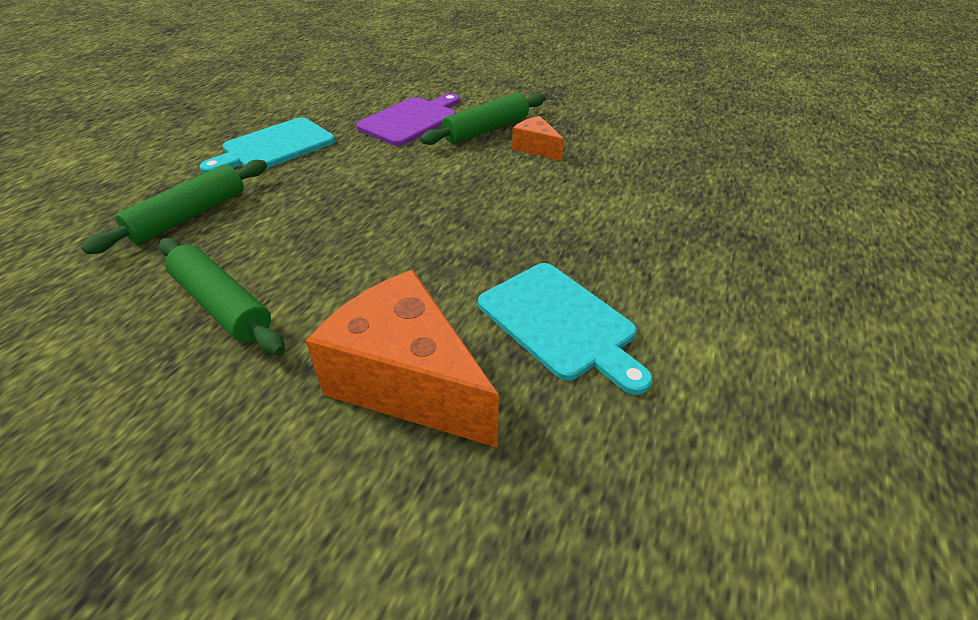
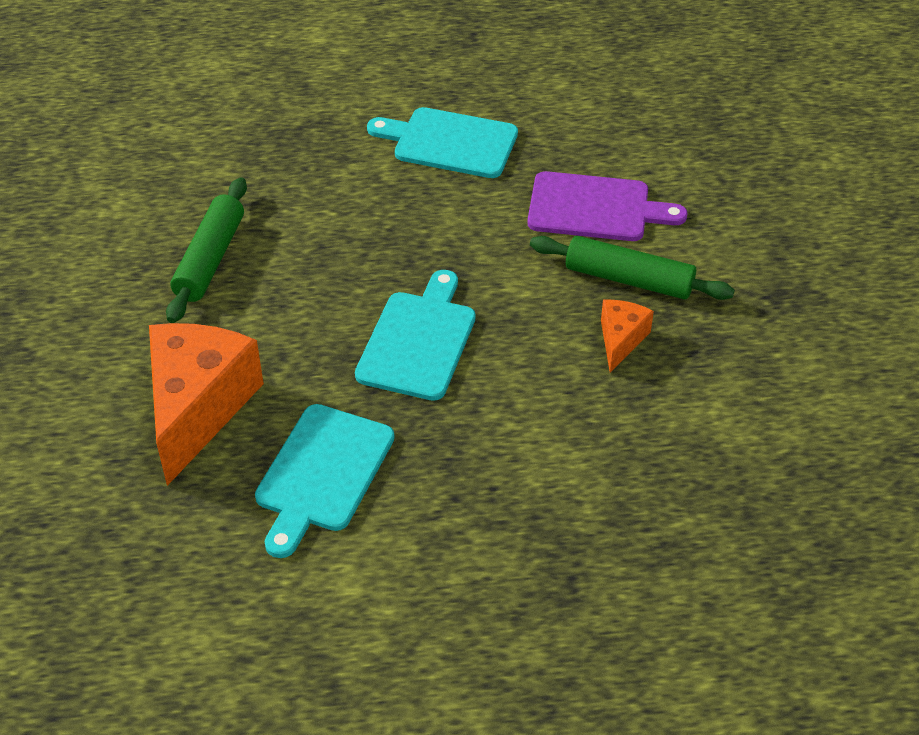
camera: 60 degrees right, 5 degrees up
(189, 216) = (300, 165): green rolling pin -> none
(456, 223) = (419, 341): none -> turquoise cutting board

